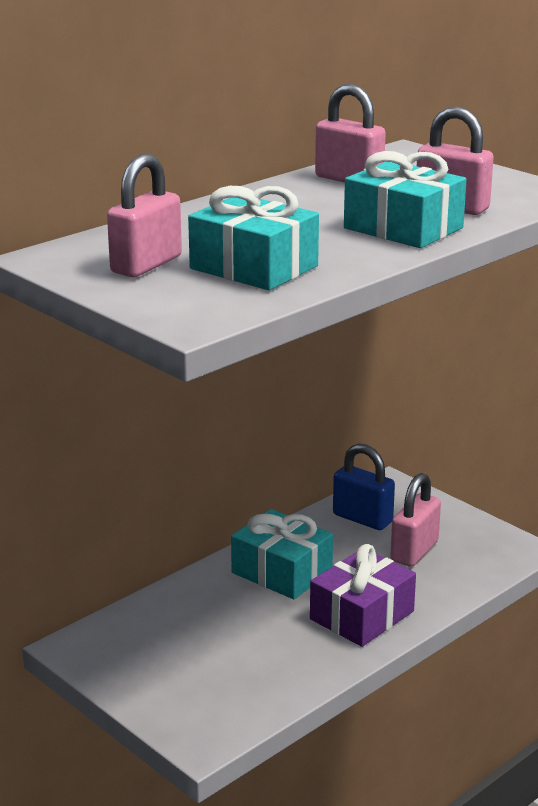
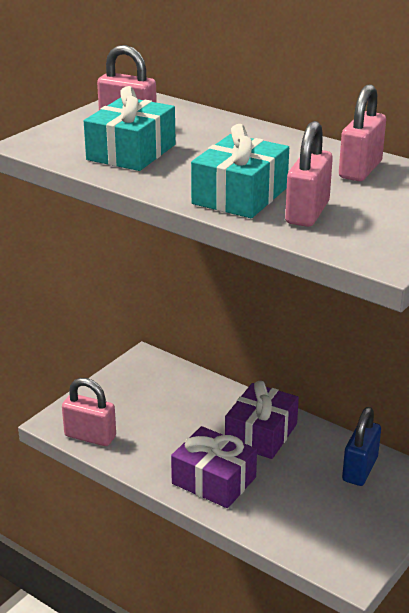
camera: 80 degrees right, 5 degrees up
(281, 572) = (261, 434): turquoise gift -> purple gift
(414, 551) = (319, 504): pink padlock -> pink padlock (90, 436)

